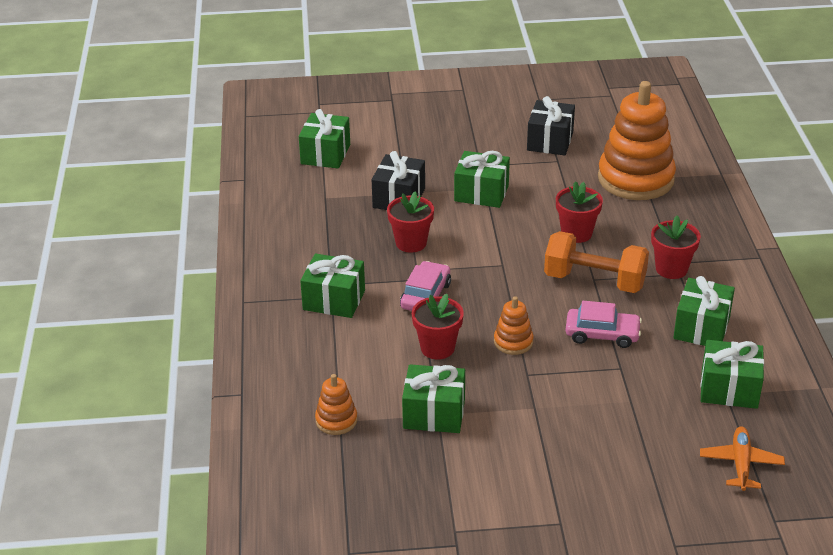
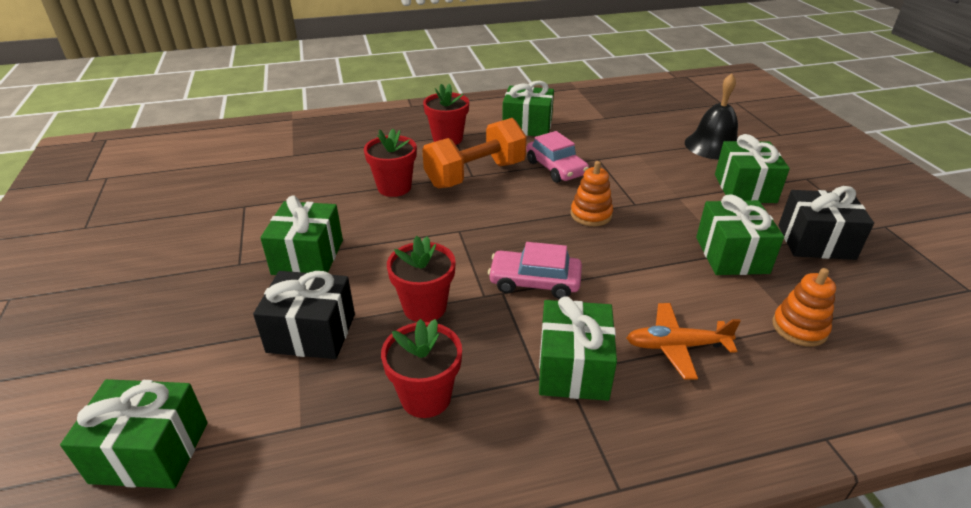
camera: 100 degrees left, 0 degrees up
(437, 348) = (626, 263): red flower pot -> red flower pot (426, 397)
(550, 141) = (197, 213): black gift -> black gift (816, 242)
(594, 281) = (475, 175): orange dumbbell -> orange dumbbell turned 45 degrees clockwise
(602, 334) = (556, 168): pink car -> pink car turned 150 degrees clockwise
(635, 179) = (294, 158): orange stacking toy -> none
(645, 469) = (713, 145): none -> black bell
(729, 389) = (598, 116): green gift -> green gift (745, 188)
(740, 464) = (677, 113): orange plane -> orange plane (676, 346)

